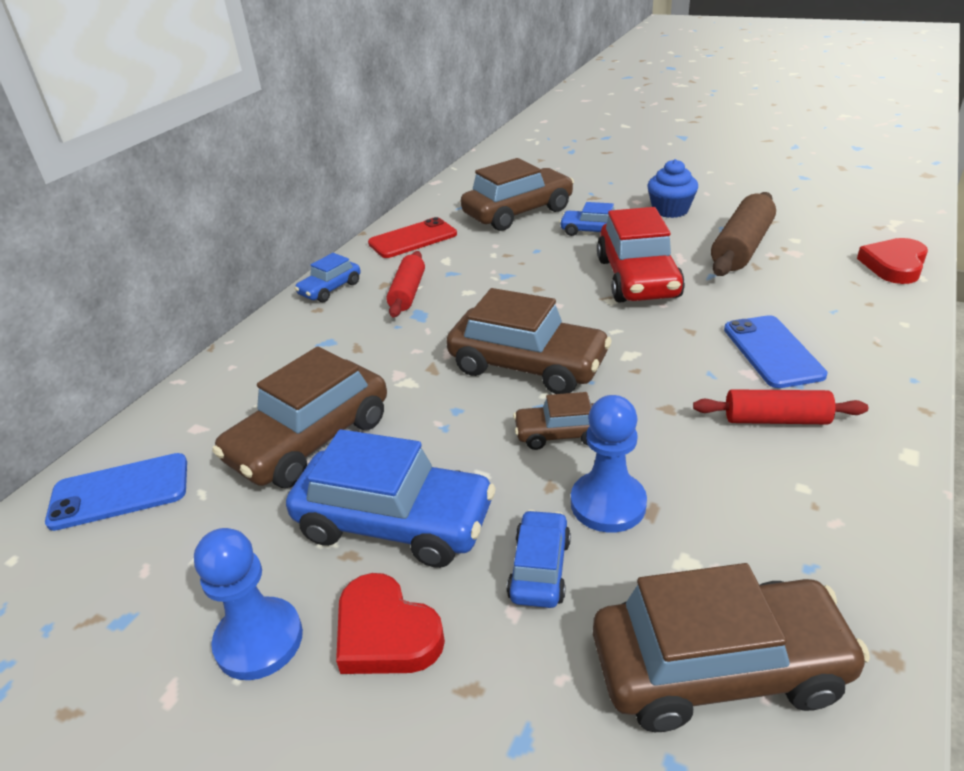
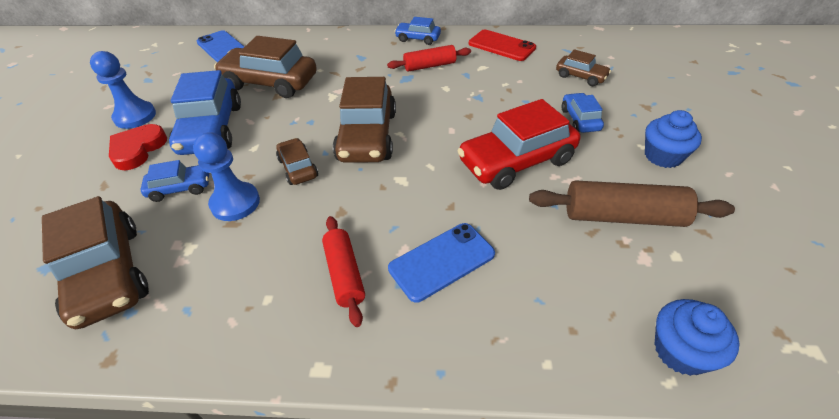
camera: 65 degrees right, 10 degrees up
(518, 212) = (581, 76): brown car -> brown car, size x0.52
(894, 265) = (681, 351): red heart -> blue cupcake

